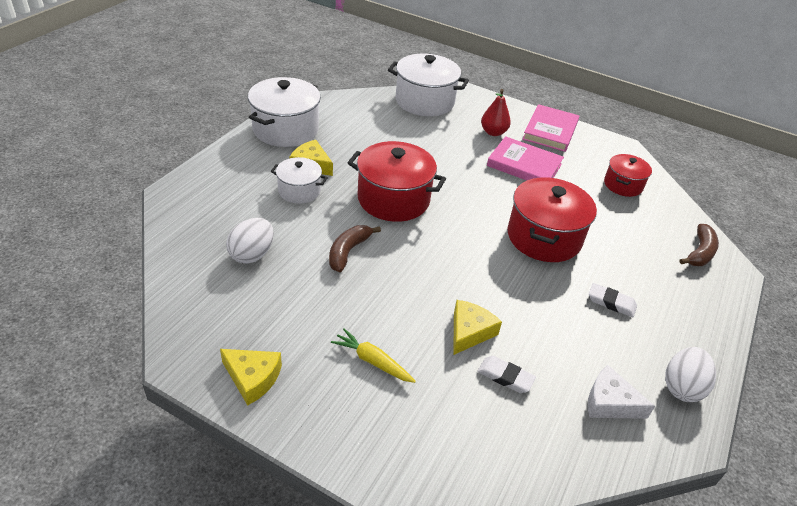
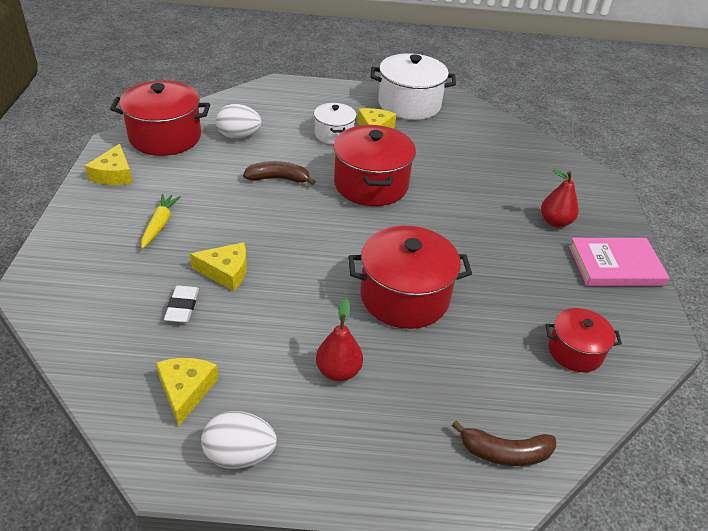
camera: 65 degrees right, 0 degrees up
(207, 313) = (165, 137): none -> red pot
(424, 101) = (552, 164): white pot -> none
(524, 165) = (520, 257): pink book -> none
(610, 402) = (186, 391): white cheese -> yellow cheese
(611, 302) = (338, 371): white eraser -> red pear

